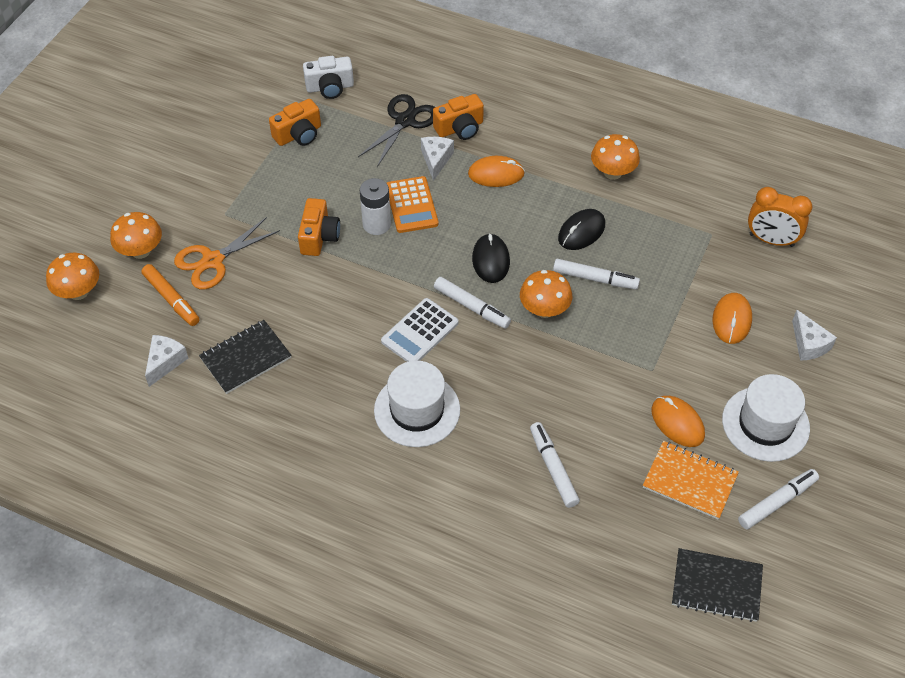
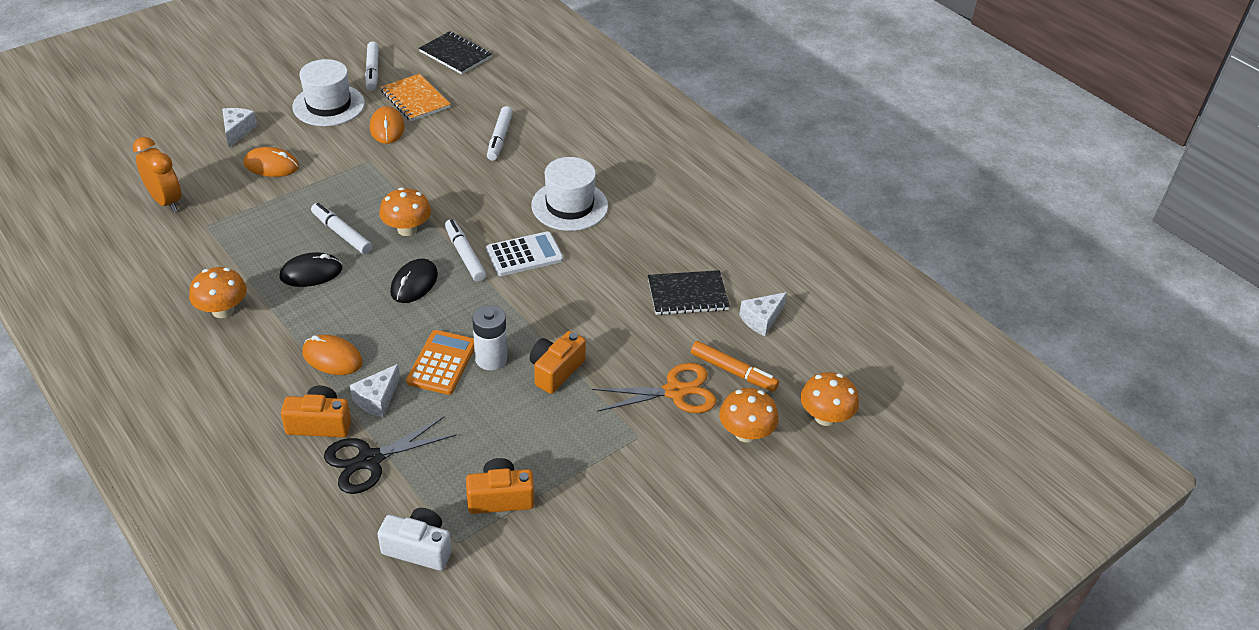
camera: 155 degrees left, 10 degrees down
(171, 299) = (733, 371): orange marker -> orange marker turned 135 degrees clockwise
(731, 320) = (271, 165): orange mouse -> orange mouse turned 60 degrees clockwise
(777, 502) = (372, 71): white marker -> white marker turned 90 degrees counterclockwise

